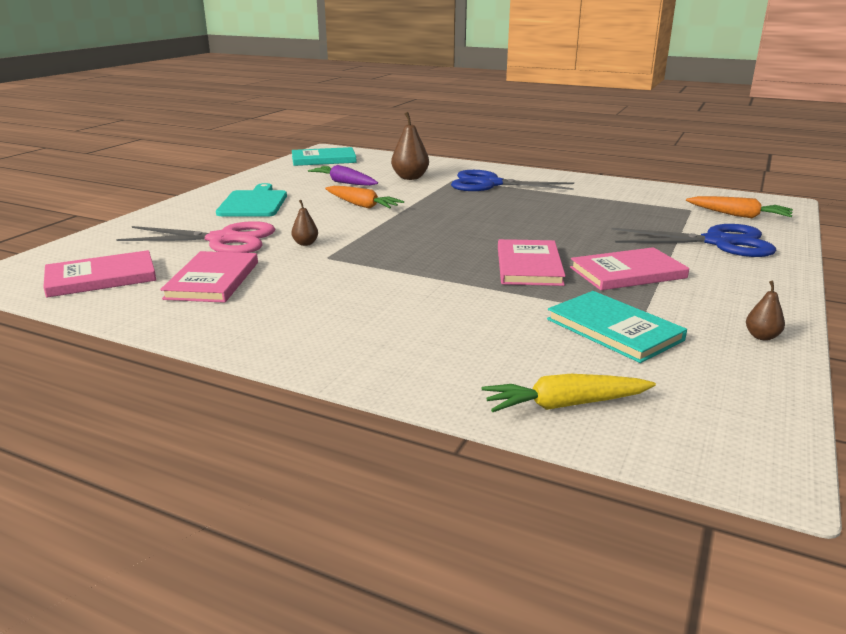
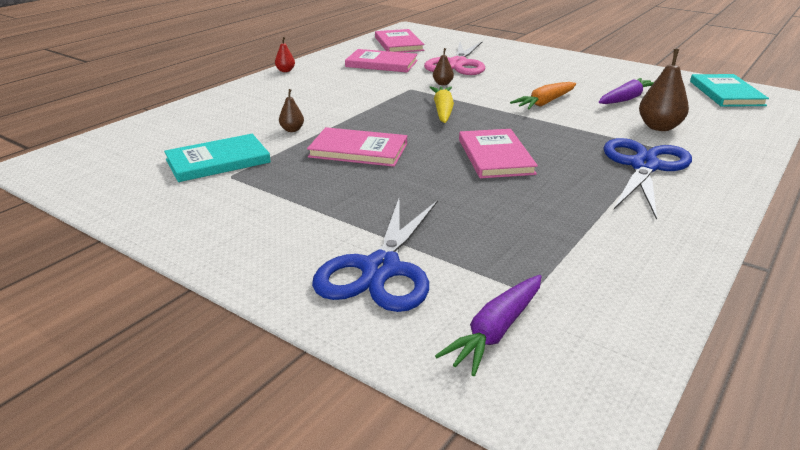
camera: 100 degrees right, 5 degrees up
(241, 345) = (285, 71): none -> red pear
(254, 203) = (550, 70): turquoise cutting board -> none
(564, 405) = (148, 131): yellow carrot -> yellow carrot (443, 110)
(628, 273) = (318, 189): pink book -> pink book (495, 156)
(739, 215) = (495, 332): orange carrot -> purple carrot
(761, 337) = (152, 215): brown pear -> brown pear (292, 130)

